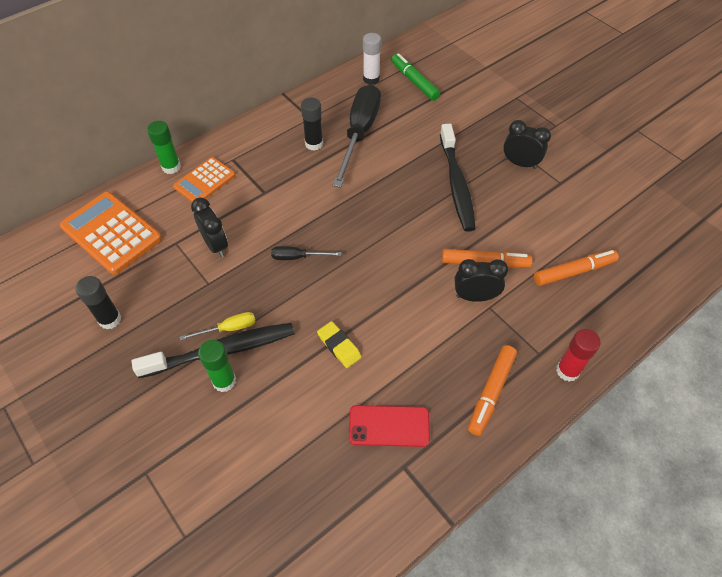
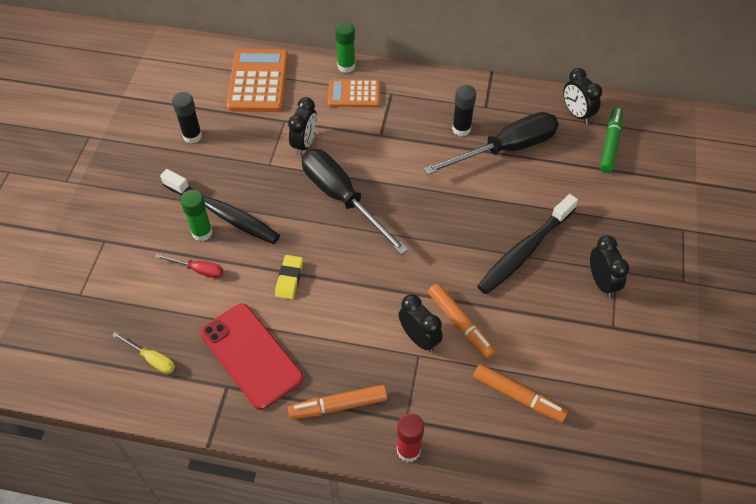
camera: 50 degrees right, 0 degrees up
(228, 329) = (244, 204): yellow screwdriver -> yellow screwdriver (151, 359)
(261, 410) = (198, 270): none -> red screwdriver
(298, 257) = (342, 198): black screwdriver -> black screwdriver, size x2.27
(371, 79) = (576, 114): white glue stick -> black clock
(389, 426) = (251, 355): red phone -> red phone, size x1.52

